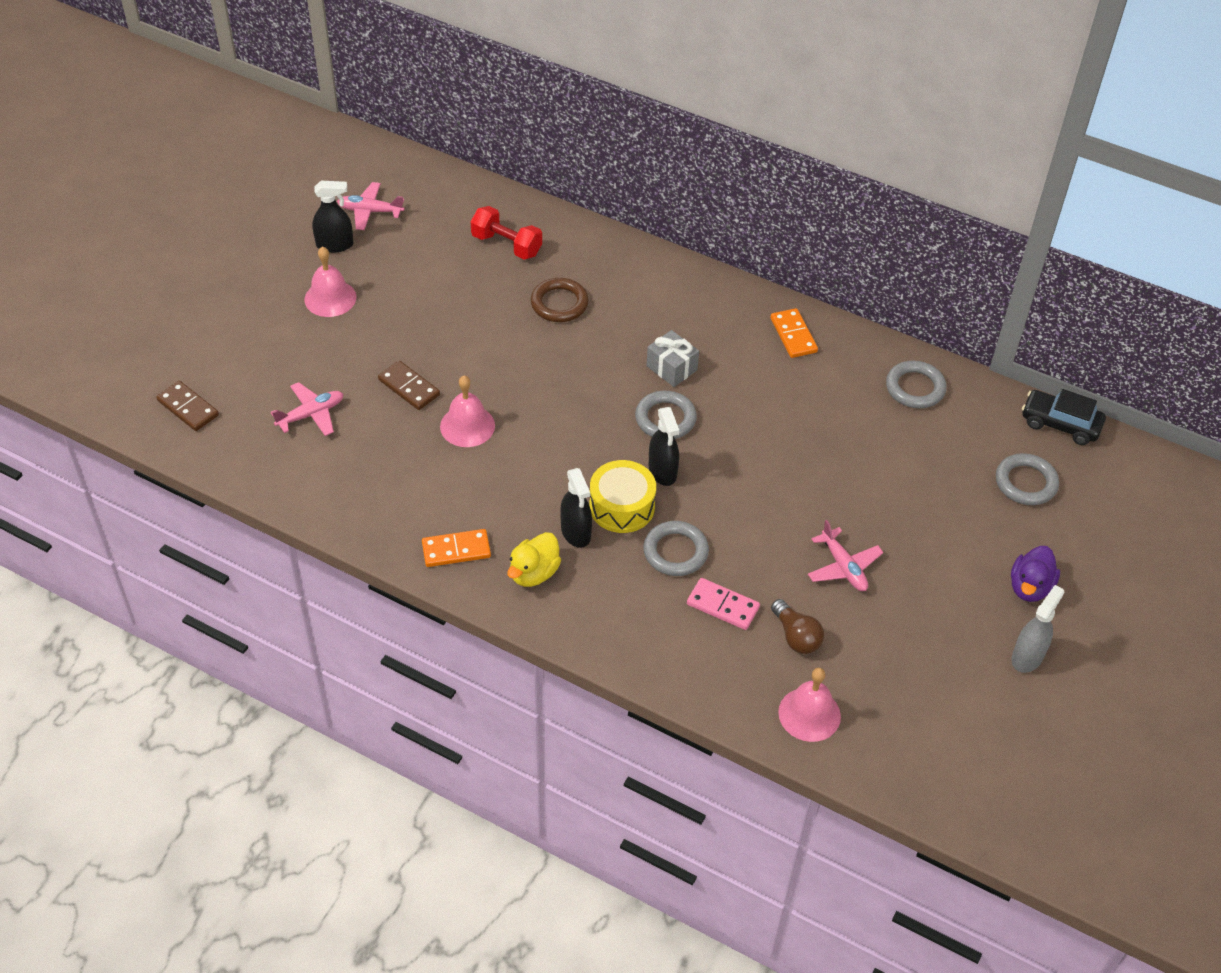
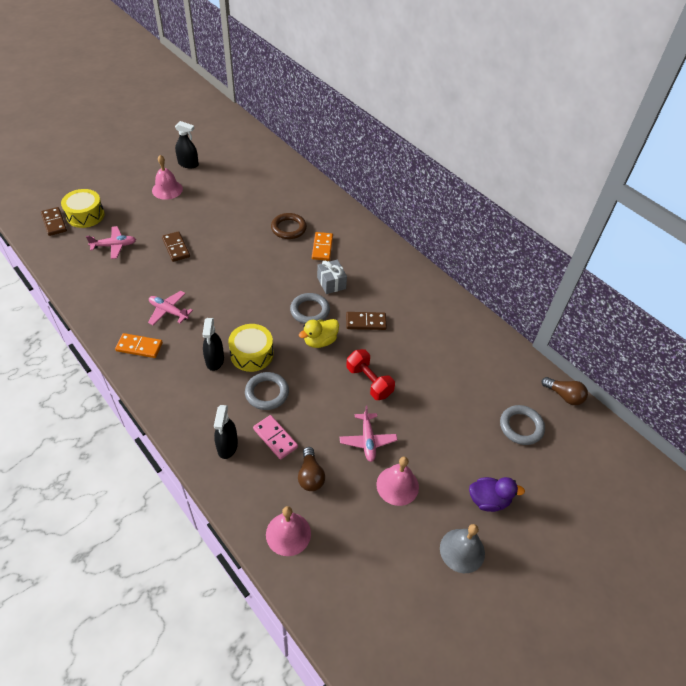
camera: 20 degrees right, 0 degrees up
(229, 380) = (85, 215): none -> yellow drum
(370, 211) = (218, 153): pink plane -> pink plane (168, 311)
(467, 426) = (193, 278): pink bell -> pink bell (397, 485)
(506, 245) = (279, 189): red dumbbell -> red dumbbell (369, 381)
(534, 573) = (174, 376): yellow duck -> yellow duck (320, 341)
(662, 471) = (289, 341): black spray bottle -> black spray bottle (227, 446)
(752, 409) = (366, 322): none -> brown domino
(793, 335) = (416, 286): orange domino -> orange domino (322, 247)
(915, 388) = (476, 341): grey ring -> none
(1027, 656) = (462, 550): grey spray bottle -> grey bell
(1030, 587) = (488, 500): purple duck -> purple duck turned 135 degrees counterclockwise
(1060, 424) = (564, 396): black car -> brown light bulb

